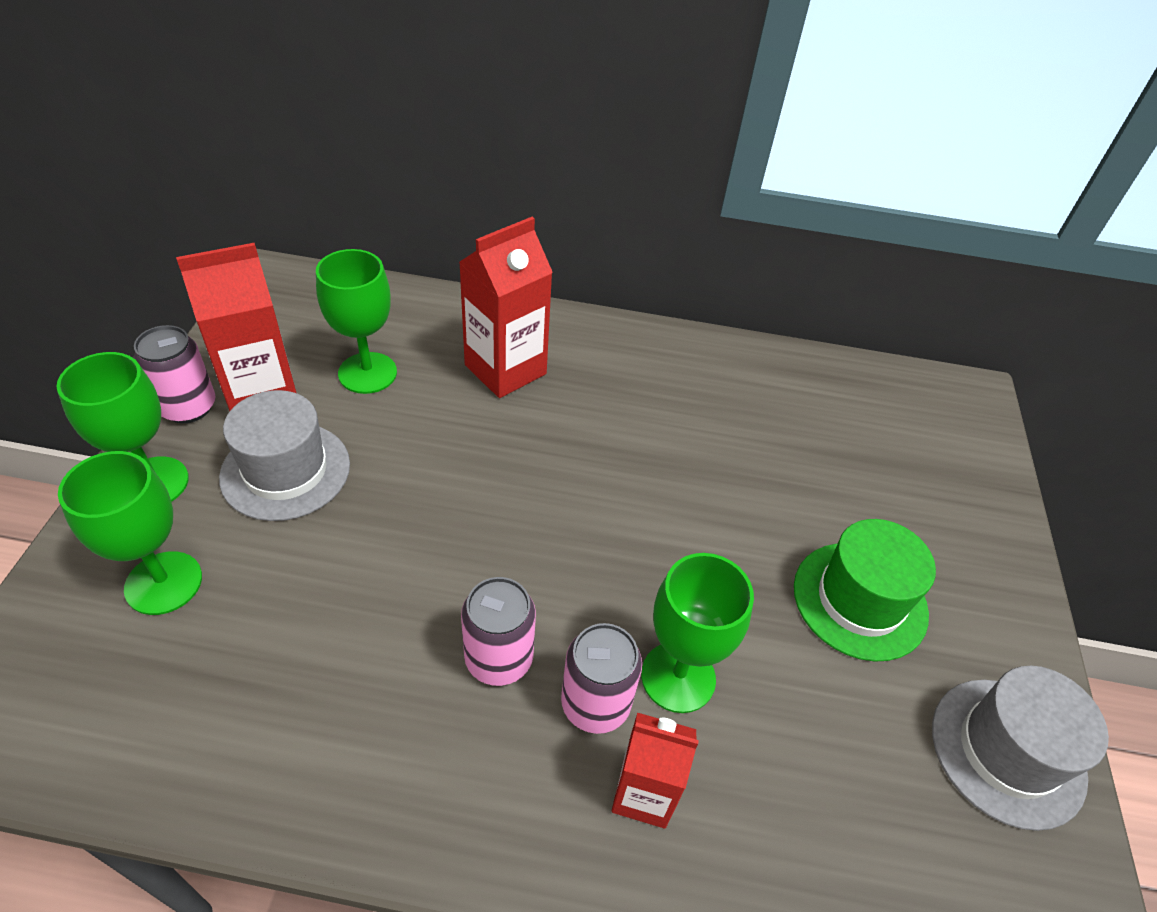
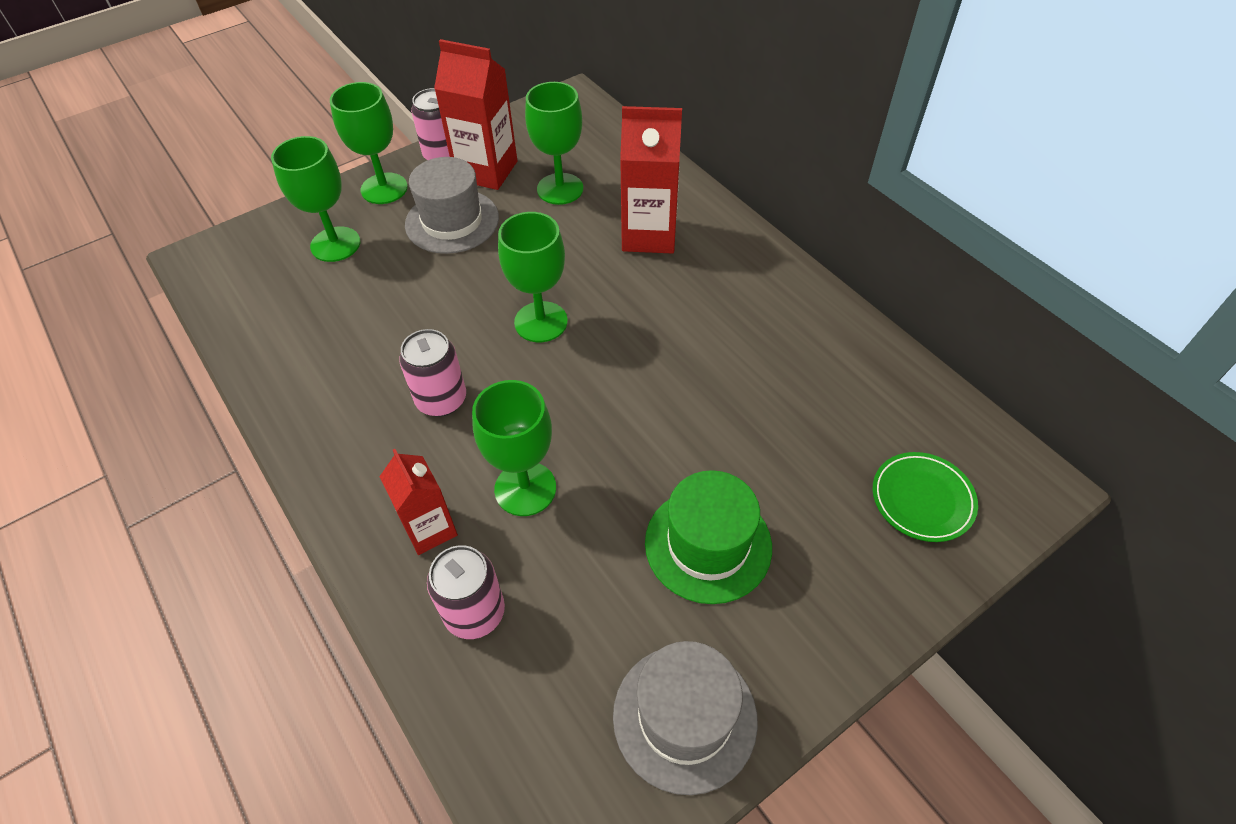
camera: 50 degrees right, 5 degrees up
(503, 512) = (541, 322): none -> green goblet
(595, 704) = (462, 464): pink can -> pink can (474, 612)
(932, 452) = (922, 499): none -> green plate

